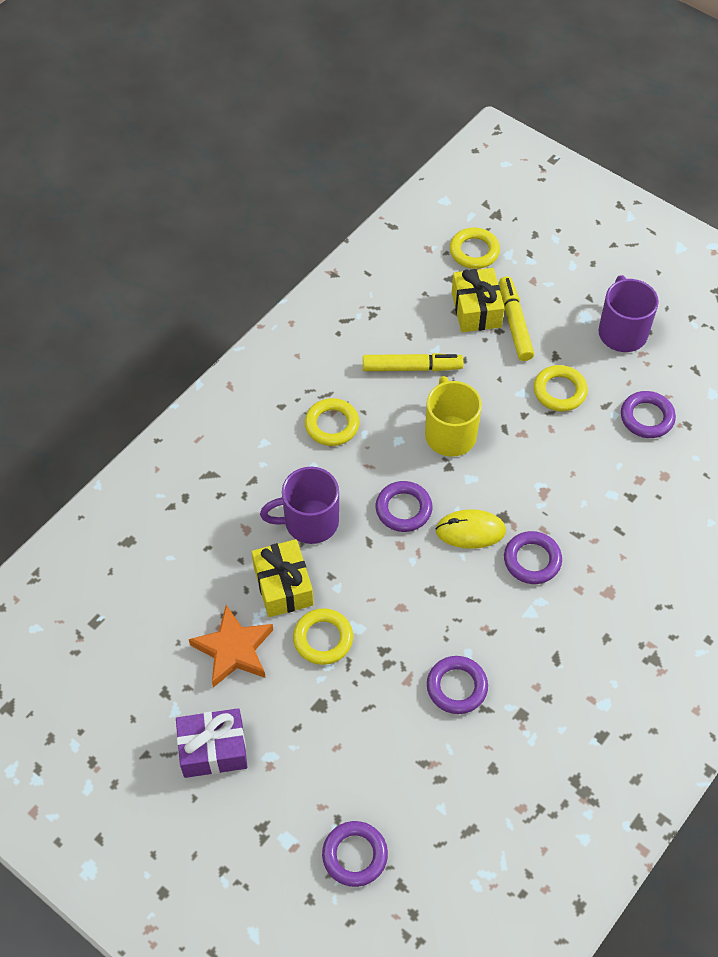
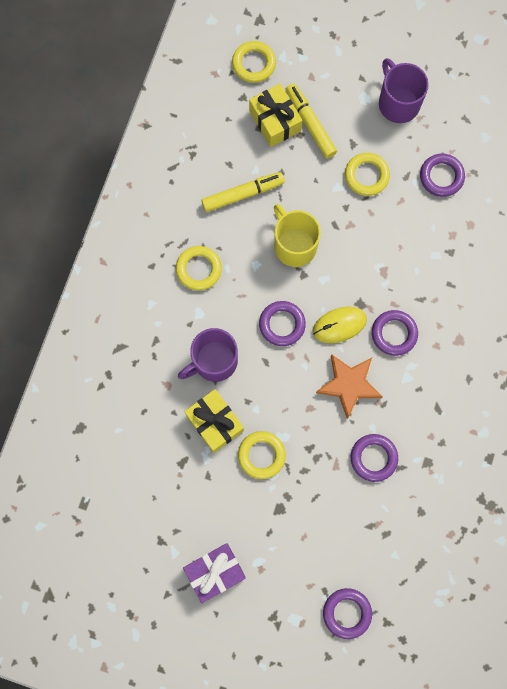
camera: 20 degrees left, 20 degrees up
(233, 649) = (198, 488): orange star -> orange star (349, 385)

